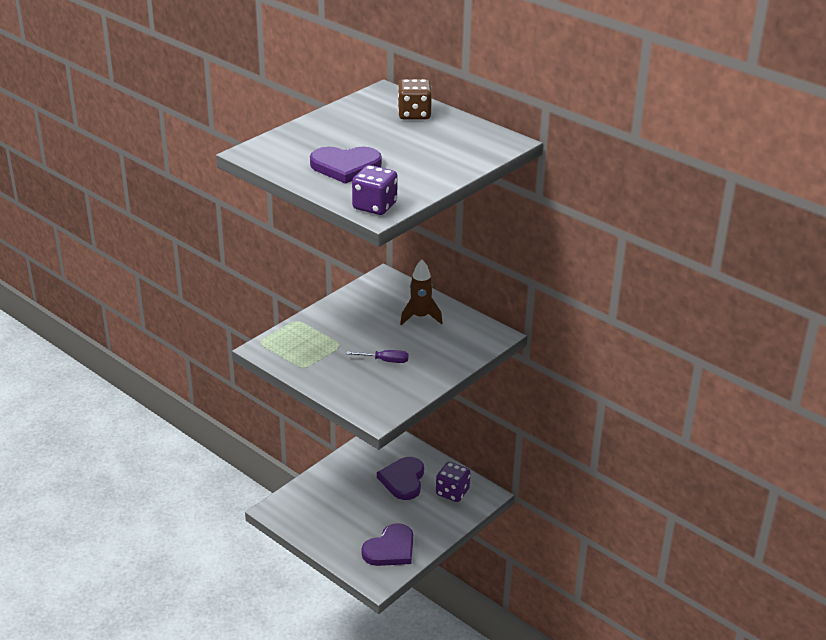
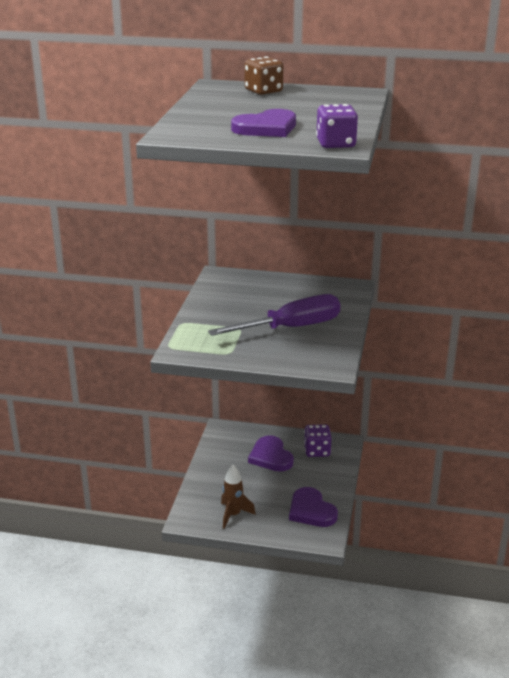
camera: 30 degrees left, 5 degrees down
(385, 361) = (291, 328): purple screwdriver -> purple screwdriver, size x2.35
(390, 549) = (311, 510): purple heart -> purple heart turned 135 degrees clockwise
(420, 317) = (281, 291): brown rocket -> brown rocket (233, 515)

